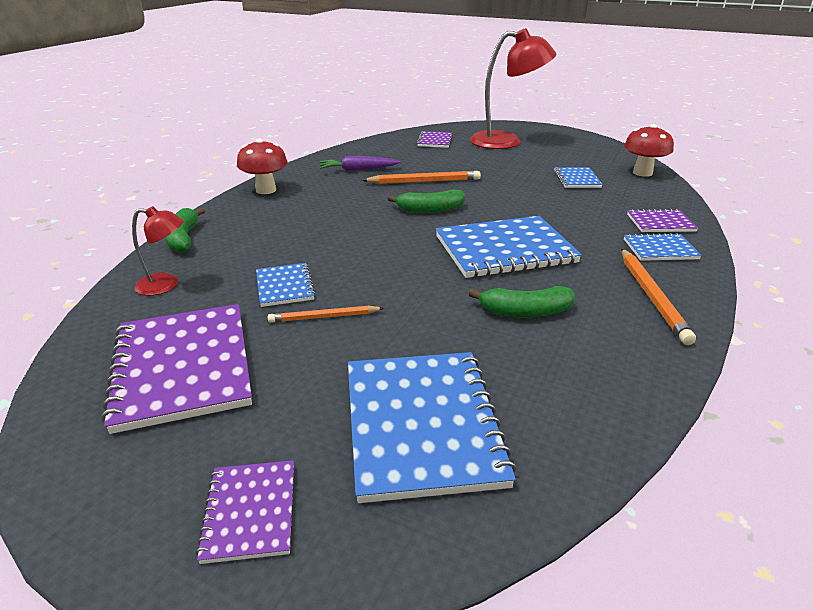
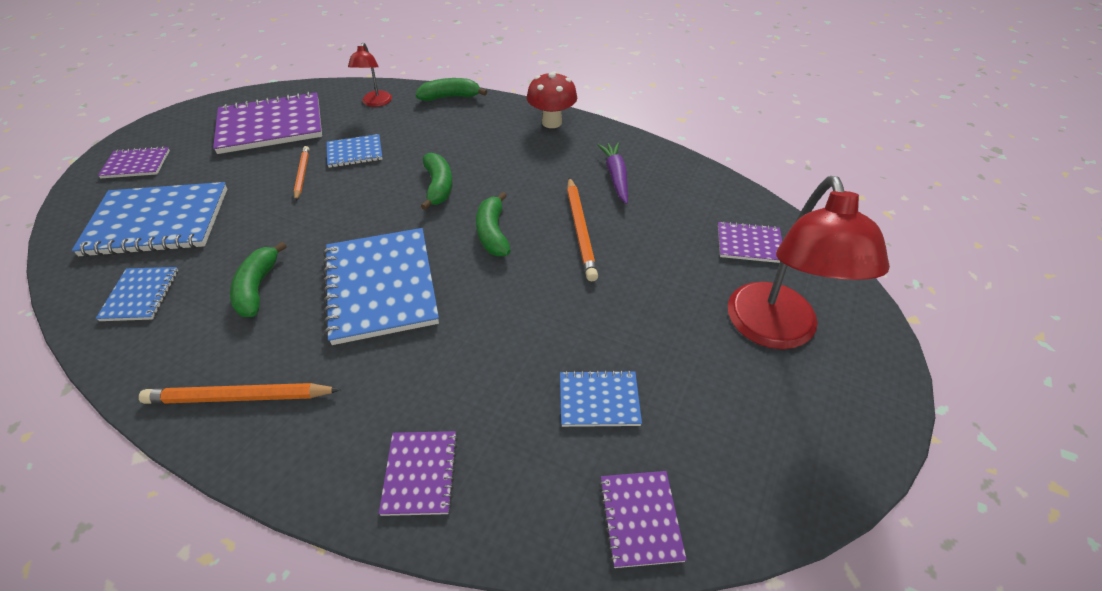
camera: 90 degrees right, 15 degrees up
(362, 235) = (438, 187): none -> green banana
(642, 173) = (640, 519): red mushroom -> purple notebook
(660, 249) = (341, 444): blue notebook -> blue notebook (141, 295)

